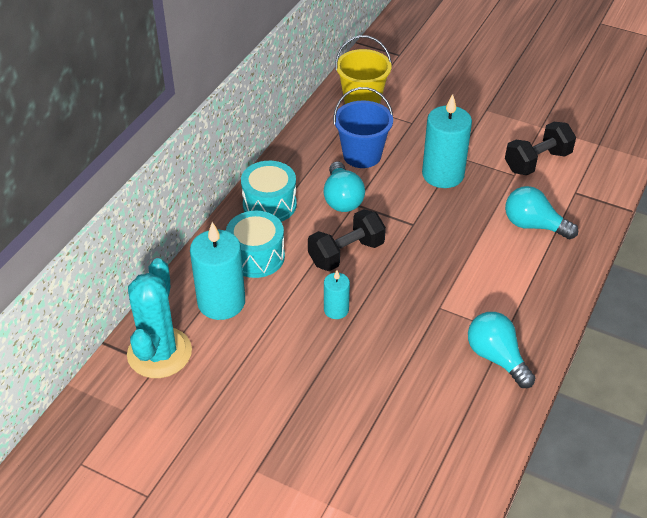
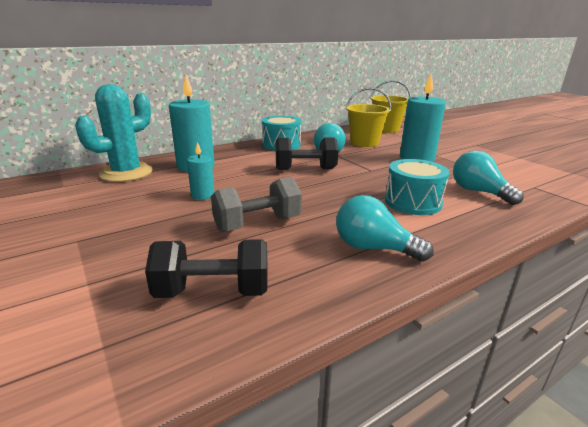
camera: 30 degrees right, 20 degrees down
(256, 256) = (244, 157): turquoise drum -> turquoise drum (413, 202)
(336, 310) = (264, 187): turquoise candle -> turquoise candle (202, 195)
(362, 155) = (364, 142): blue bucket -> yellow bucket
(384, 372) = (257, 224): none -> grey dumbbell
(496, 357) = (373, 248): turquoise light bulb -> turquoise light bulb turned 60 degrees counterclockwise
(537, 162) = (504, 168): black dumbbell -> black dumbbell (213, 292)

